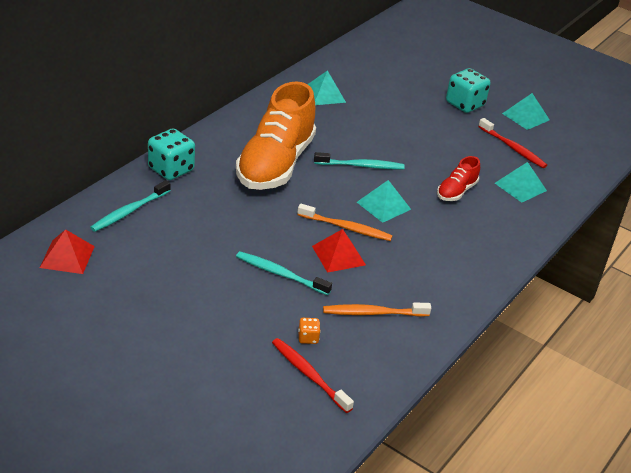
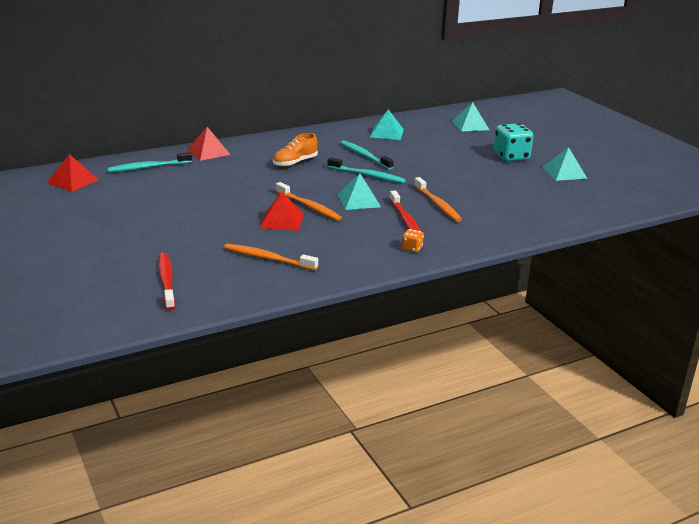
camera: 30 degrees right, 10 degrees down
(171, 169) = (208, 152): turquoise dice -> red pyramid
(275, 164) = (295, 163): orange shoe -> orange shoe, size x0.45
(281, 274) = (219, 221): turquoise toothbrush -> turquoise toothbrush (364, 156)
(308, 338) = (194, 260): orange dice -> orange dice (412, 248)
(456, 191) = (437, 204): red shoe -> orange toothbrush
(512, 148) = (527, 189): red toothbrush -> red toothbrush (406, 220)
(520, 187) = (505, 212): turquoise pyramid -> turquoise pyramid (470, 125)

